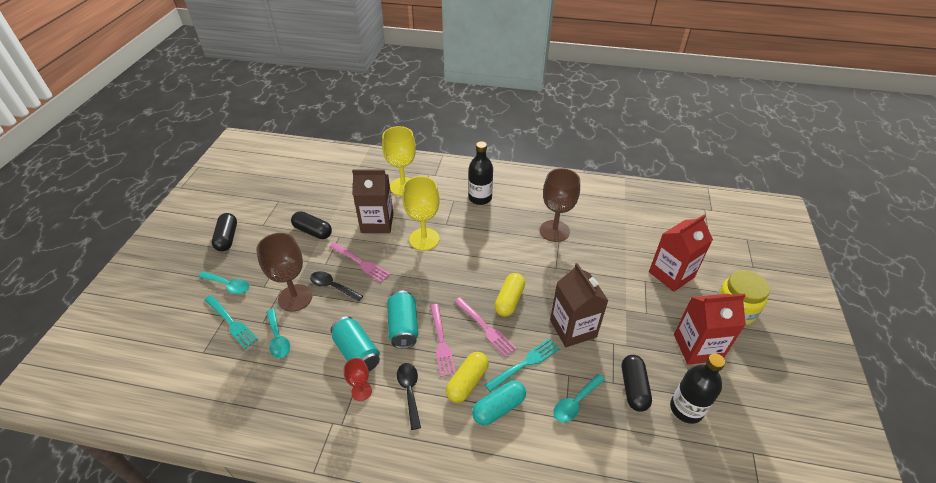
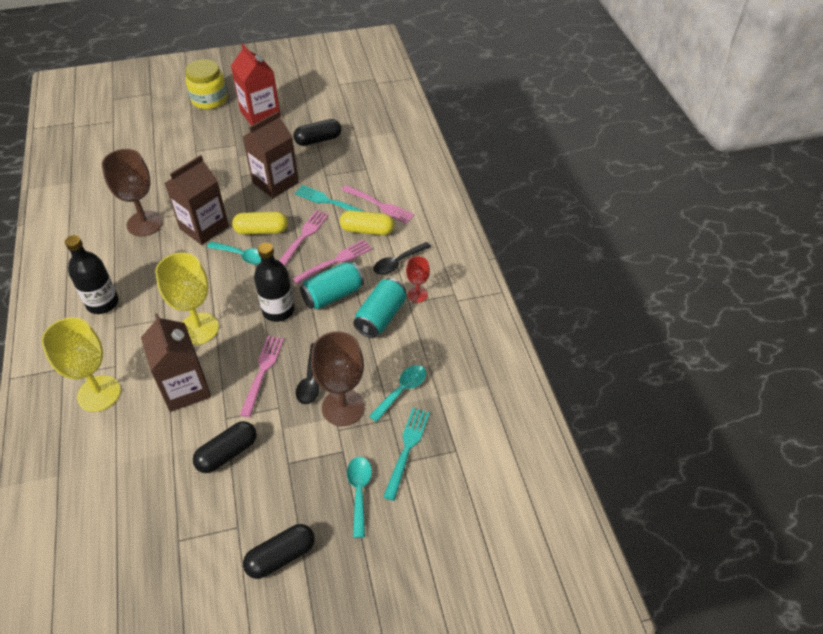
camera: 115 degrees left, 5 degrees up
(313, 231) = (227, 453): black capsule -> black capsule turned 45 degrees clockwise
(499, 408) = (379, 205): turquoise capsule -> pink fork
(532, 264) = (204, 227): none -> brown carton
(575, 403) = (349, 166): turquoise spoon -> turquoise spoon (242, 256)
(671, 274) = (180, 136): red carton -> none
(686, 409) = (322, 113): black bottle -> black bottle (278, 310)

